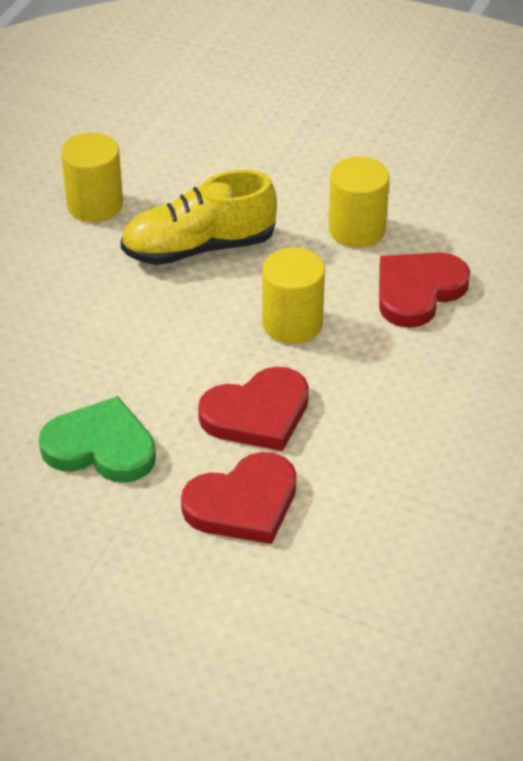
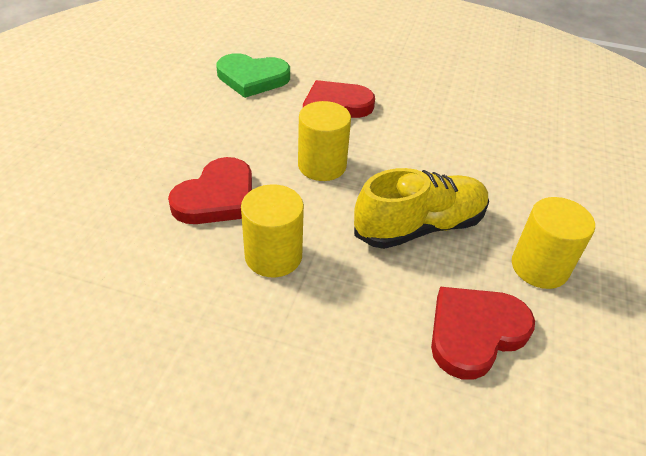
camera: 170 degrees right, 0 degrees up
(101, 447) = (428, 88): green heart -> green heart (252, 78)
(243, 503) = (333, 67): red heart -> red heart (475, 332)

